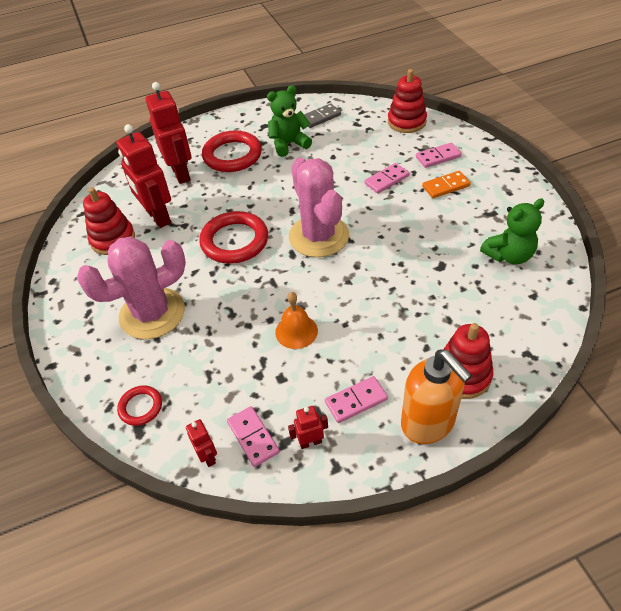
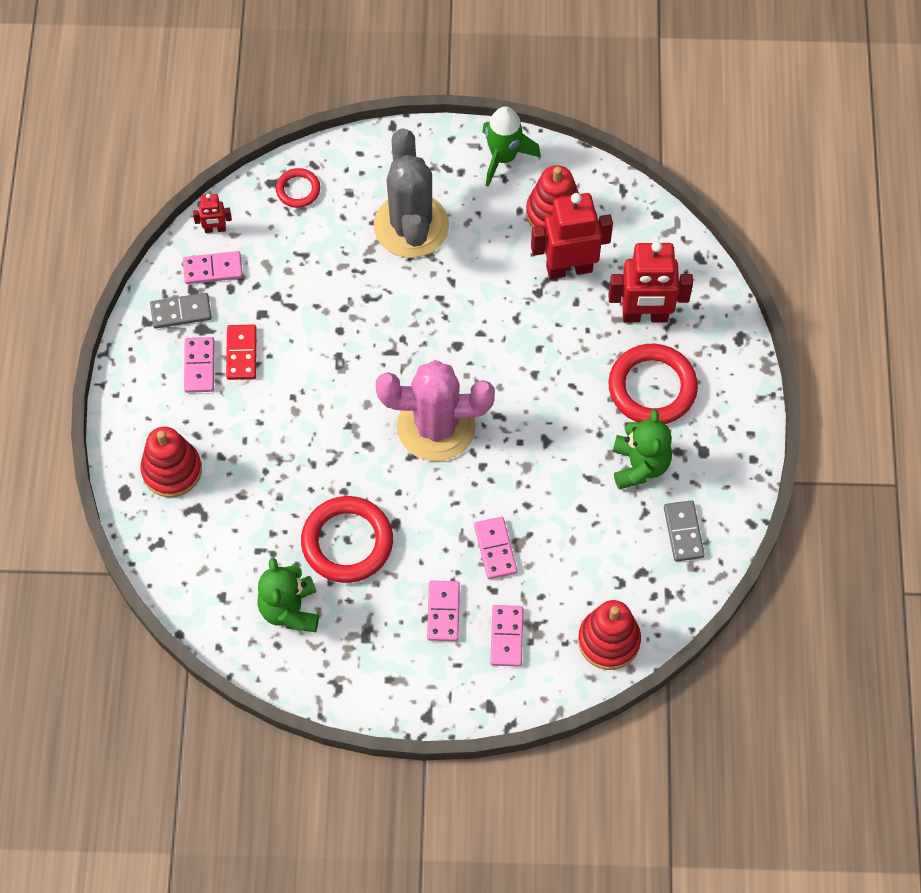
camera: 110 degrees right, 15 degrees up
(68, 283) = (504, 157): none -> green rocket
(152, 313) = (411, 226): pink cactus -> grey cactus
(234, 241) = (478, 336): red ring -> red ring (347, 542)
(296, 331) = (310, 348): orange bell -> none
(310, 442) = (181, 312): red robot -> grey domino
(326, 375) = (241, 353): none -> red domino
(428, 423) = (142, 413): orange soap dispenser -> none
(446, 186) = (443, 612): orange domino -> pink domino

